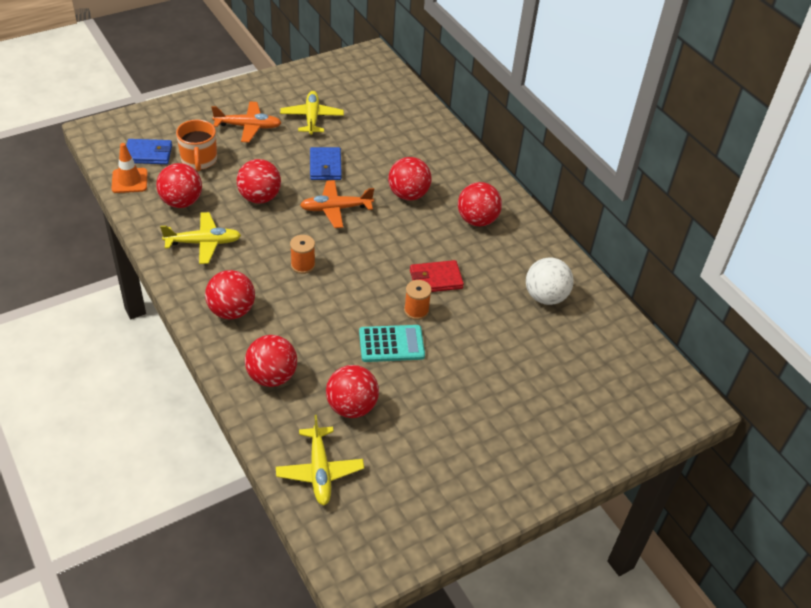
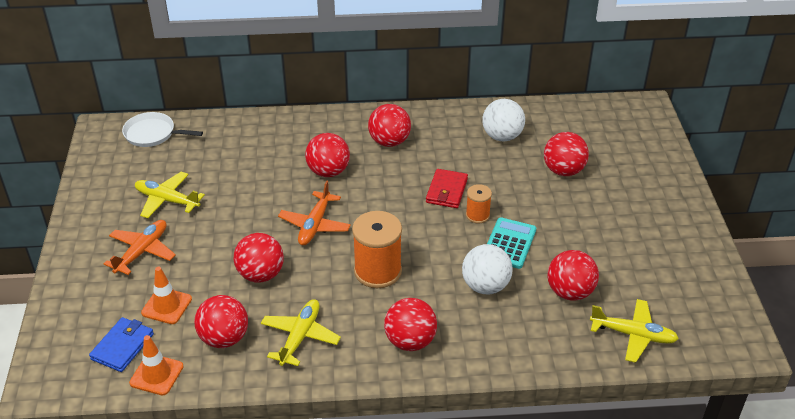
camera: 60 degrees left, 5 degrees down
(199, 160) = (166, 306): orange mug -> orange traffic cone
(272, 376) = (510, 335): red ball -> red ball (563, 170)
(303, 265) = (378, 271): orange spool -> orange spool, size x1.86
(325, 166) = (248, 213): blue wallet -> none
(325, 342) = (485, 286): none -> white ball
(383, 81) = (152, 134): none -> white pan

